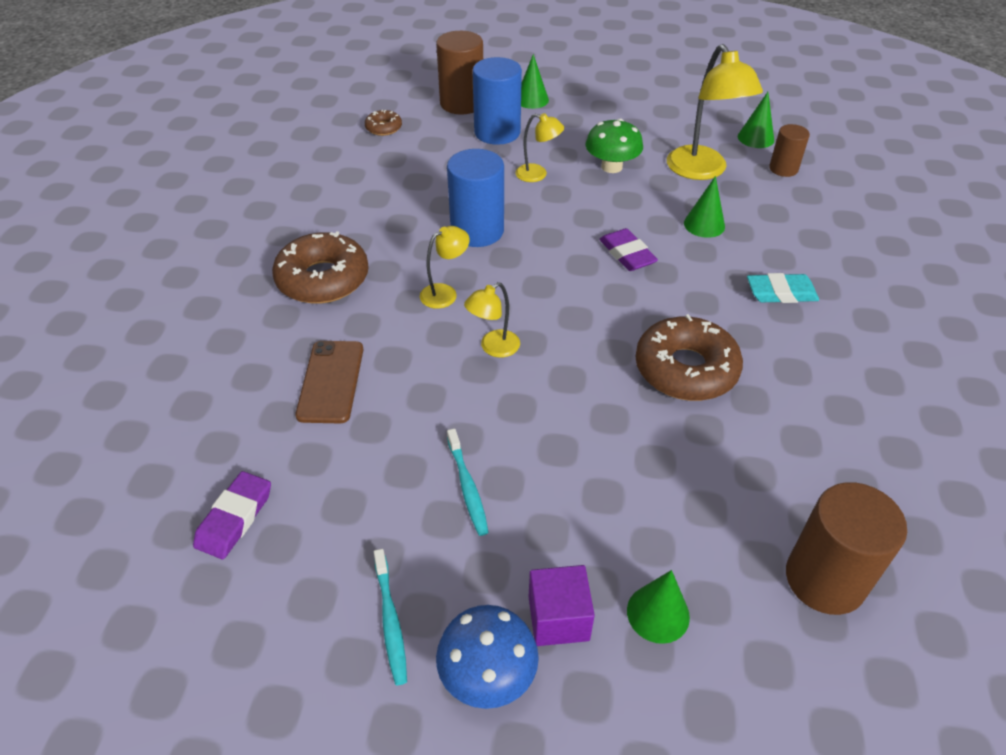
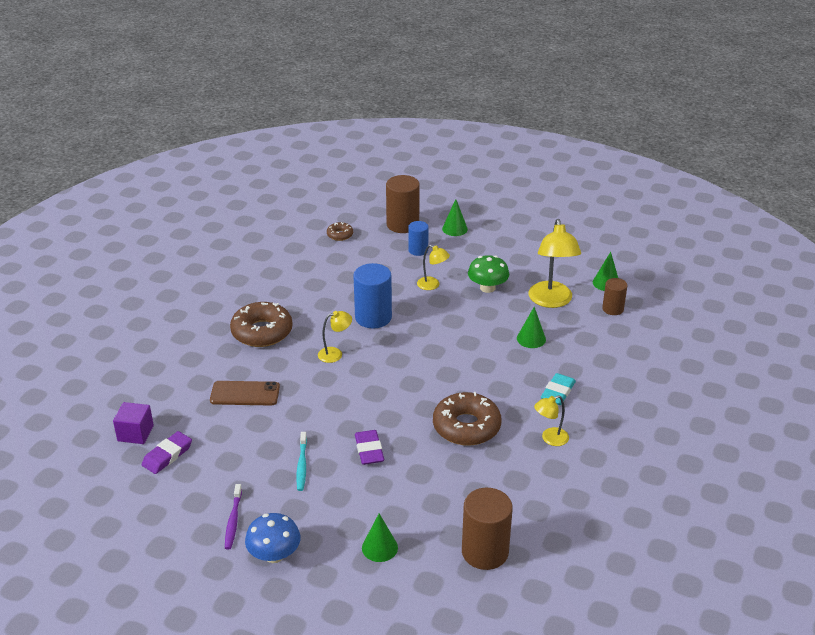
camera: 15 degrees right, 10 degrees down
(330, 381) = (245, 393): brown phone -> brown phone turned 75 degrees clockwise
(390, 621) = (233, 521): turquoise toothbrush -> purple toothbrush
(493, 348) = (351, 392): yellow lamp -> yellow lamp (550, 439)
(497, 132) = (418, 250): blue cylinder -> blue cylinder, size x0.58
(558, 618) = (323, 538): purple cube -> purple cube (135, 433)
(627, 254) = (466, 349): purple eraser -> purple eraser (369, 450)
(781, 292) = (558, 392): turquoise eraser -> turquoise eraser turned 75 degrees counterclockwise

